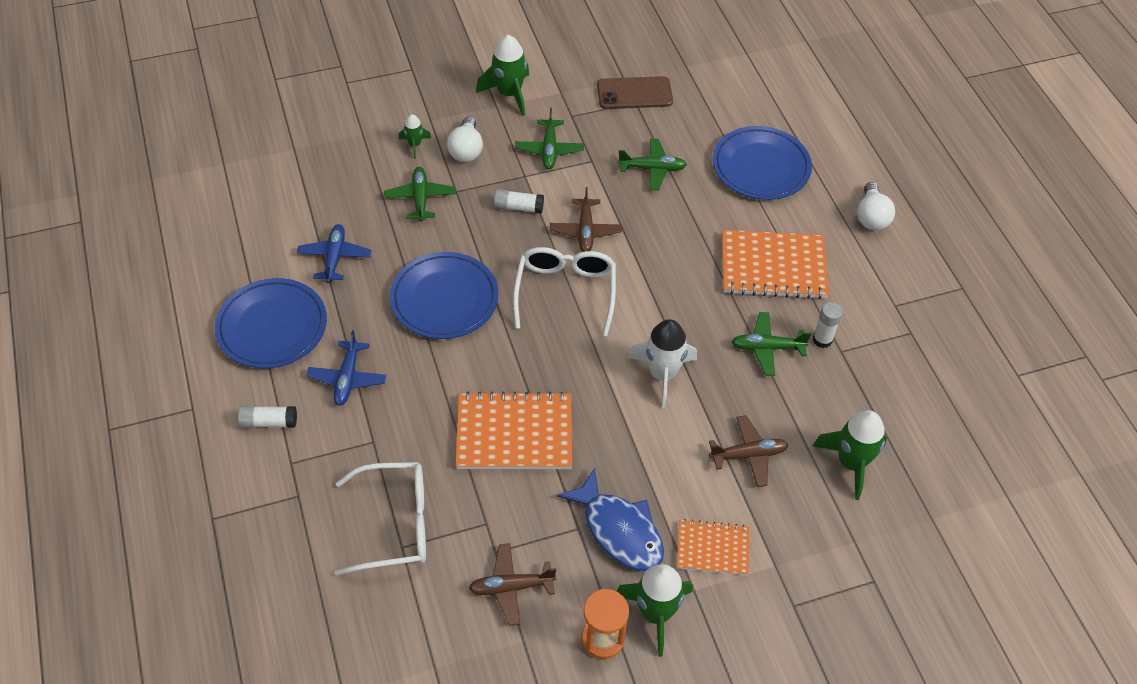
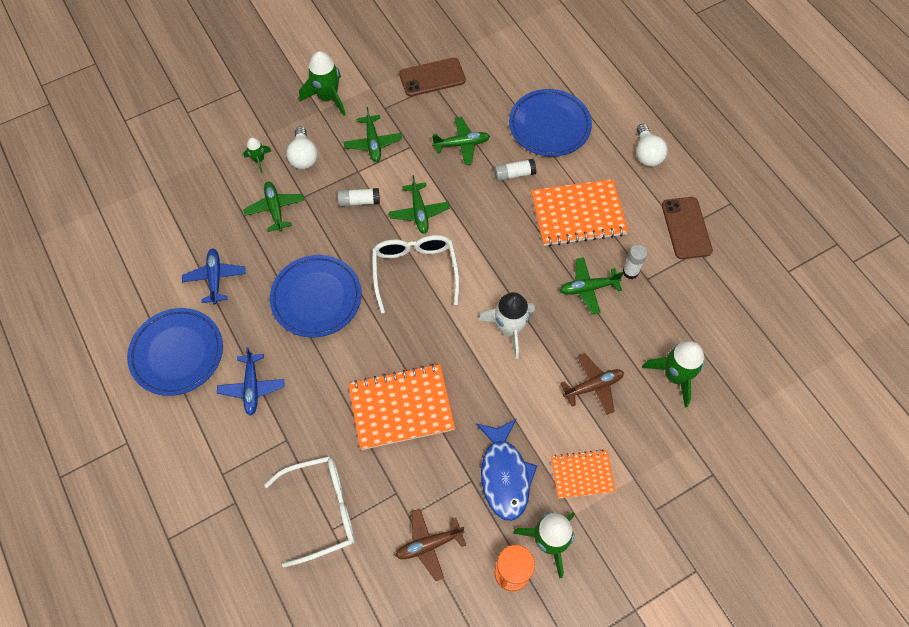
camera: 10 degrees left, 10 degrees up
(269, 422) = (195, 441): white glue stick -> white glue stick (514, 174)
(585, 231) = (419, 212): brown plane -> green plane
(619, 530) = (504, 475): blue fish -> blue fish turned 45 degrees clockwise
(901, 305) = (686, 228): none -> brown phone

